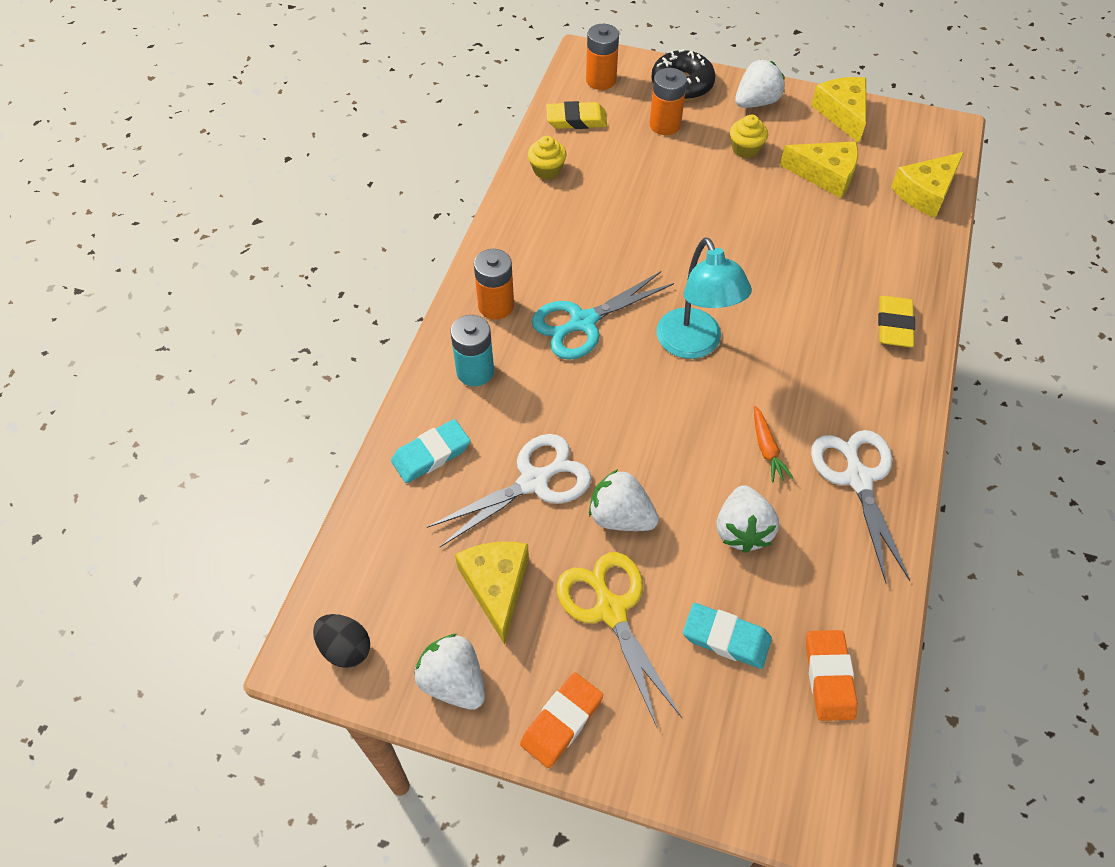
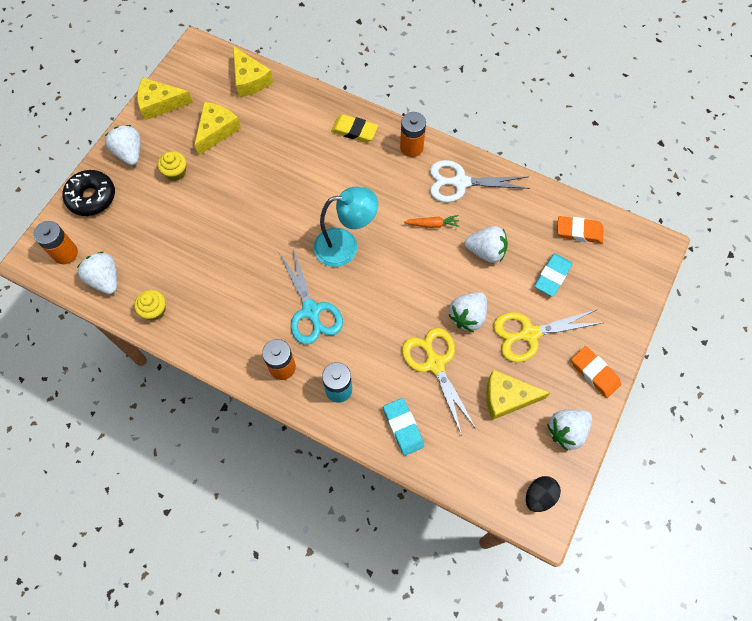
camera: 80 degrees left, 10 degrees up
(534, 481) = (435, 363): white scissors -> yellow scissors
(576, 120) = (105, 279): yellow eraser -> white strawberry
(665, 125) = (132, 218): orange battery -> orange battery (411, 147)

